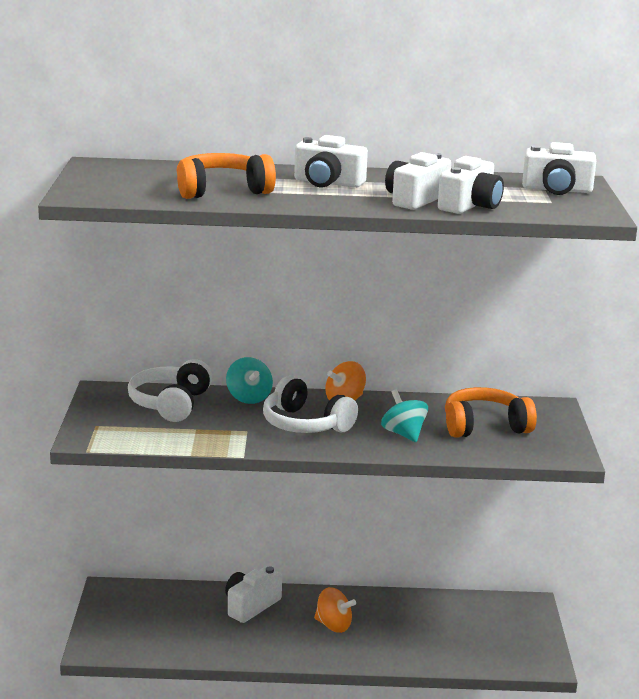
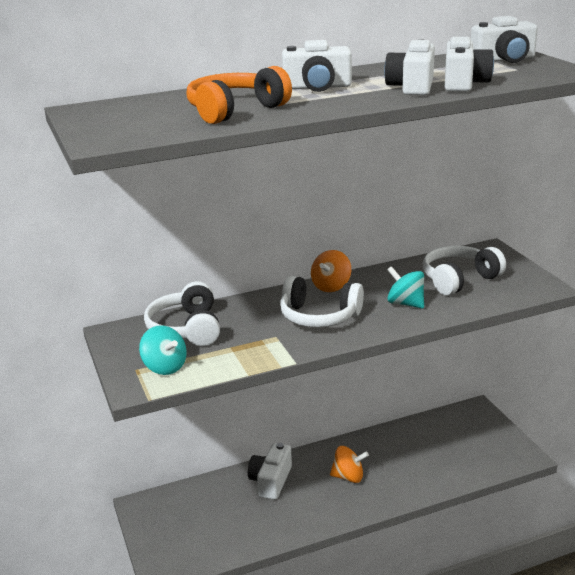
camera: 20 degrees left, 5 degrees up
(248, 398) = (250, 304): turquoise spinning top -> turquoise spinning top (165, 367)
(484, 426) = (459, 279): orange headphones -> white headphones

